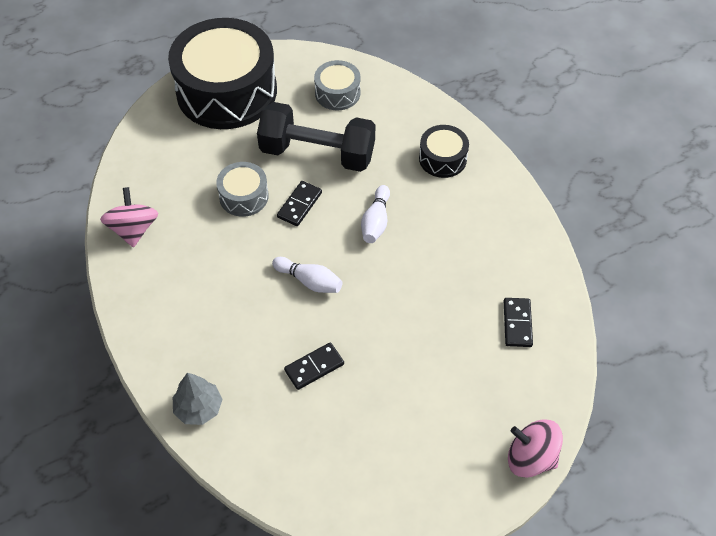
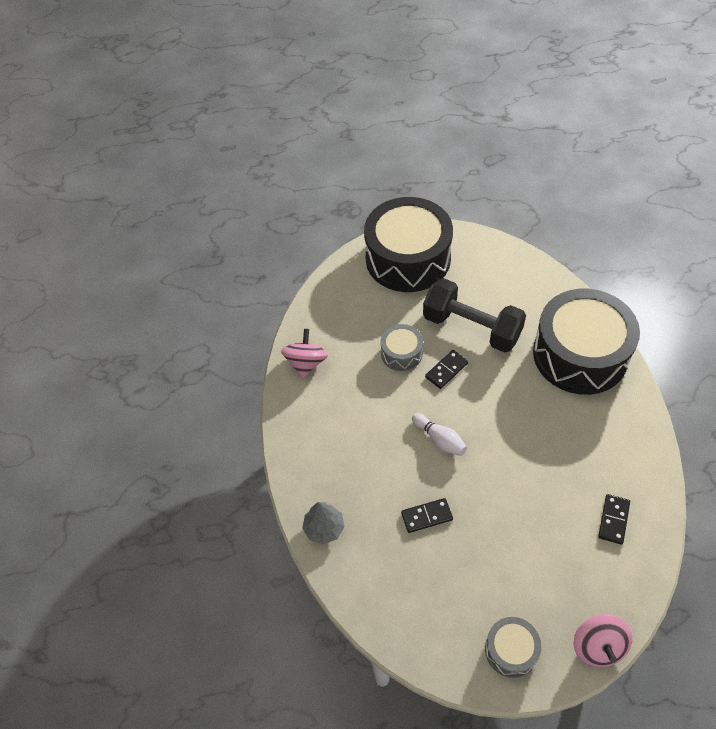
camera: 20 degrees right, 0 degrees up
(337, 93) = (501, 277): grey drum -> grey drum (511, 650)
(376, 221) = (508, 399): white bowling pin -> none
(442, 159) = (580, 354): black drum -> black drum, size x2.21
(531, 458) = (598, 646): pink spinning top -> pink spinning top turned 135 degrees counterclockwise

